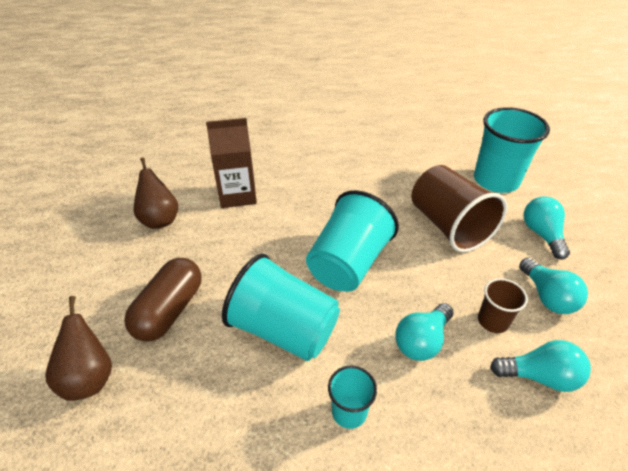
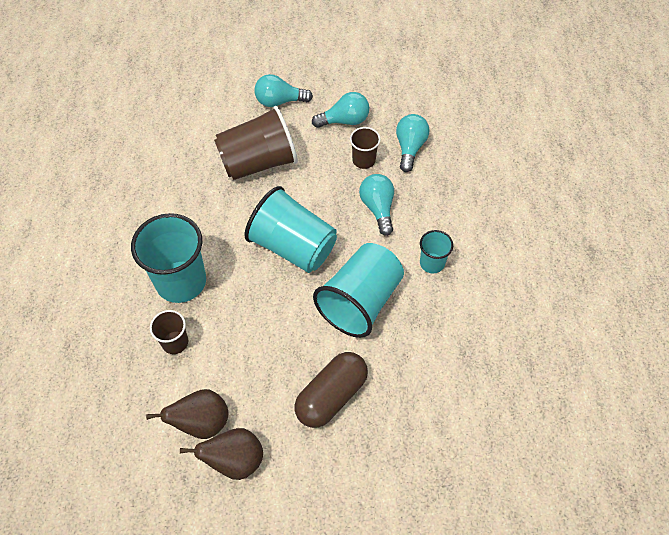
camera: 85 degrees left, 15 degrees up
(90, 378) = (397, 452): brown pear -> brown pear (235, 461)
(169, 310) = (331, 396): brown capsule -> brown capsule turned 75 degrees counterclockwise
(237, 195) = (175, 342): brown carton -> brown cup
(422, 341) = (378, 208): turquoise light bulb -> turquoise light bulb turned 150 degrees counterclockwise
(496, 180) = (202, 110): turquoise cup -> turquoise cup (181, 281)

